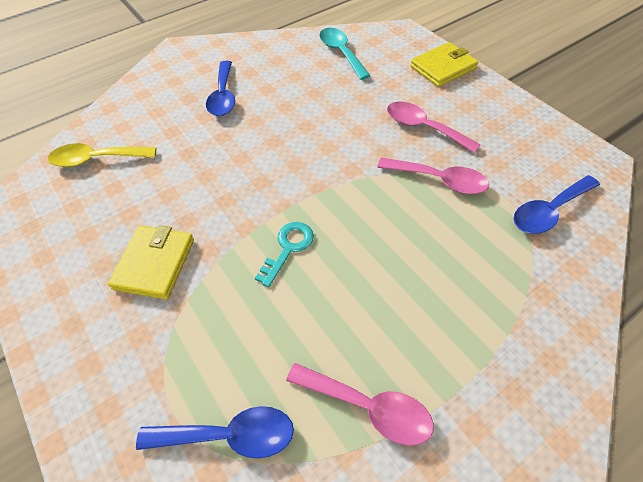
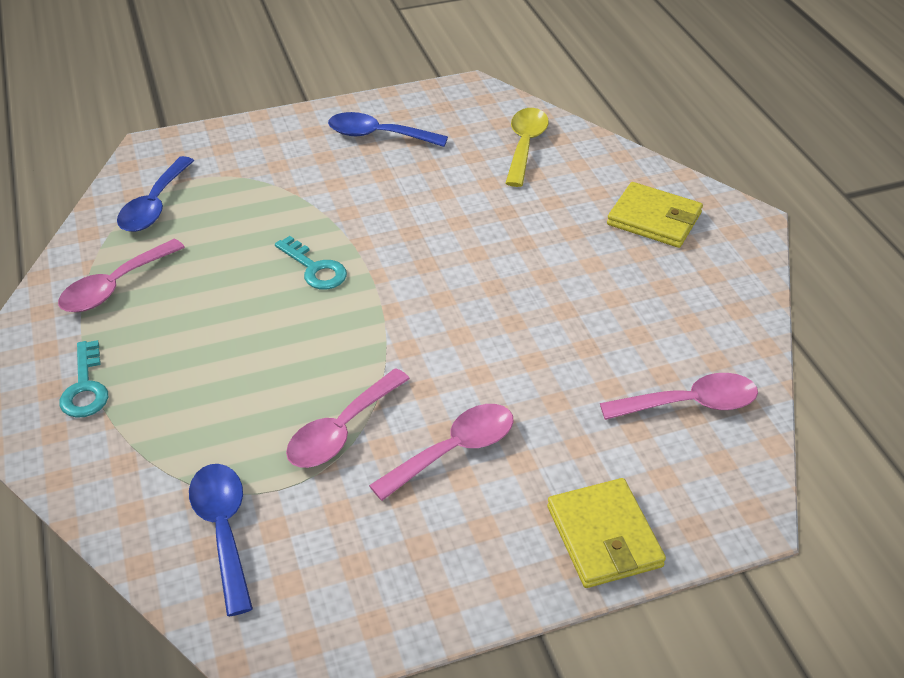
camera: 105 degrees right, 10 degrees down
(154, 264) = (351, 178): yellow wallet -> yellow wallet (654, 219)
(223, 96) = (611, 253): blue spoon -> blue spoon (378, 135)
(341, 53) = (690, 404): turquoise spoon -> pink spoon
(496, 362) = (85, 387): none -> turquoise key

